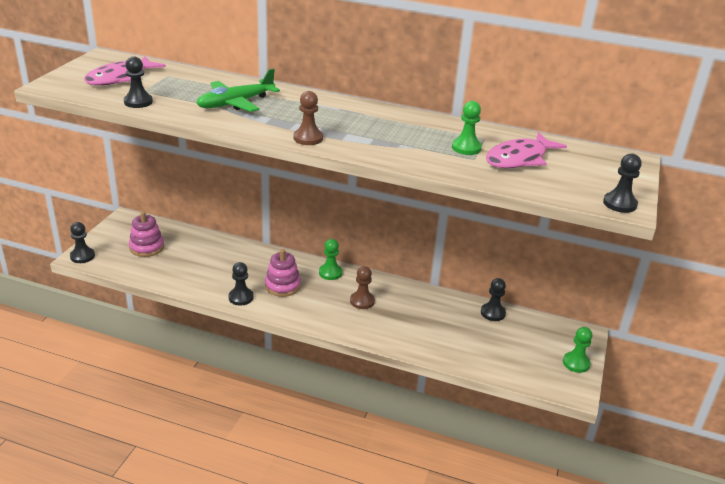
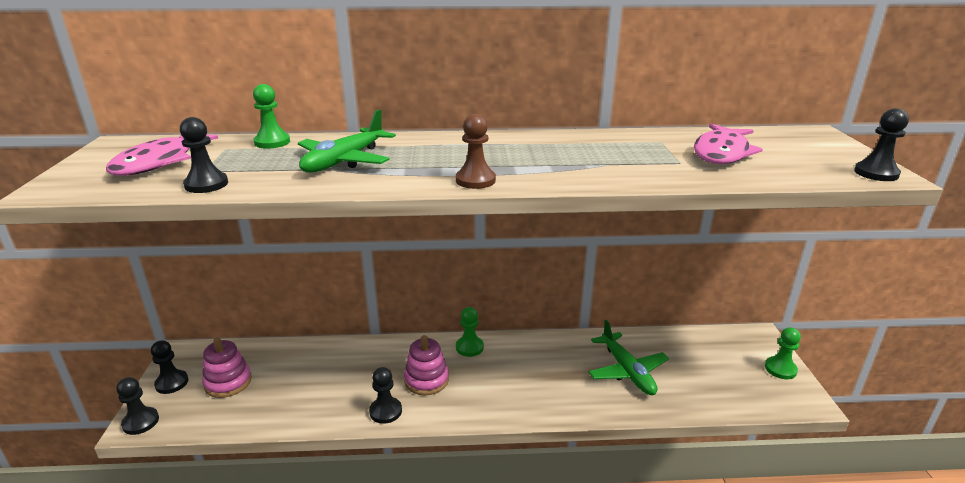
camera: 20 degrees left, 5 degrees down
(362, 301) = (526, 370): brown pawn -> none
(442, 325) = (626, 371): none -> green plane
(466, 148) = (657, 154): green pawn -> green pawn (272, 142)
(492, 313) = (662, 340): black pawn -> black pawn (172, 383)

